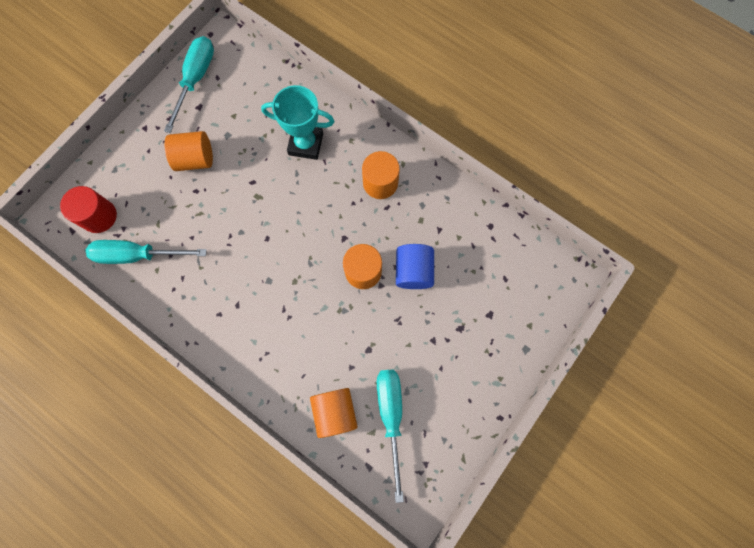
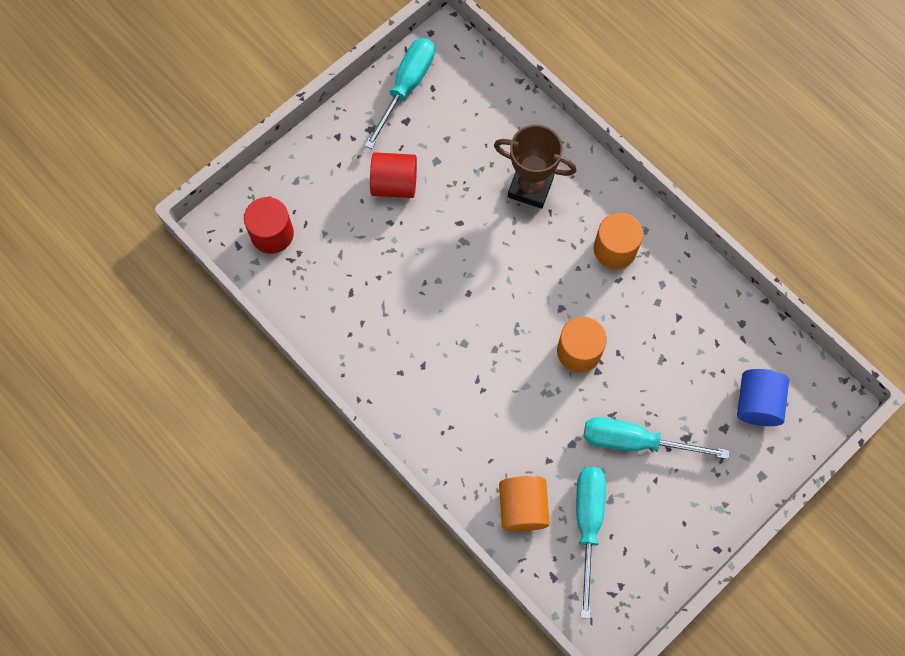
camera: 10 degrees right, 5 degrees down
(138, 255) = (313, 287): turquoise screwdriver -> turquoise screwdriver (635, 442)
(195, 159) = (394, 184): orange cylinder -> red cylinder
(306, 144) = (530, 187): turquoise trophy -> brown trophy
(413, 271) = (639, 361): blue cylinder -> blue cylinder (757, 403)

